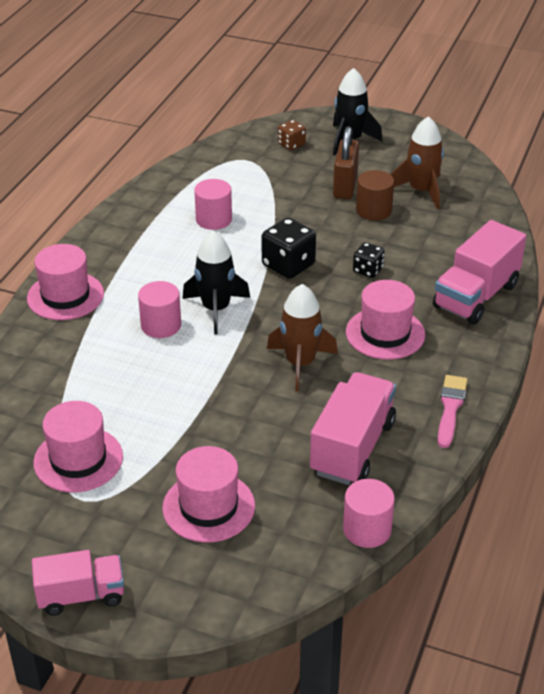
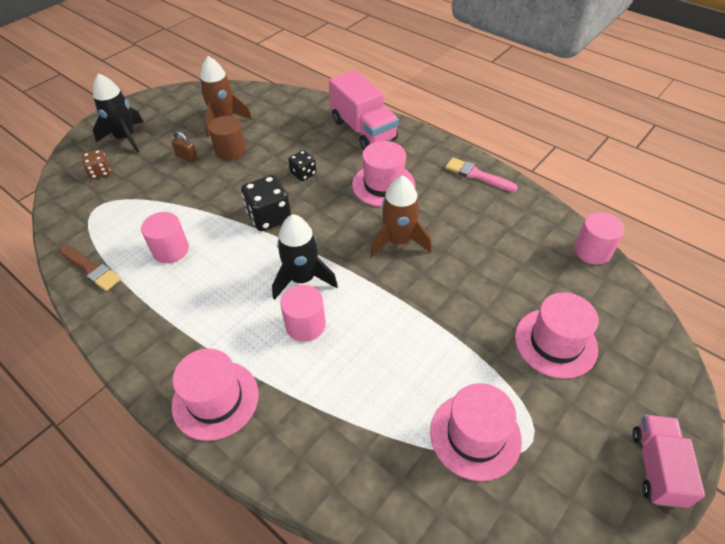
camera: 70 degrees left, 10 degrees up
(171, 185) = (91, 269): none -> brown brush
(345, 186) = (187, 157): brown padlock -> brown padlock, size x0.53
(352, 447) = (505, 236): pink truck -> none

